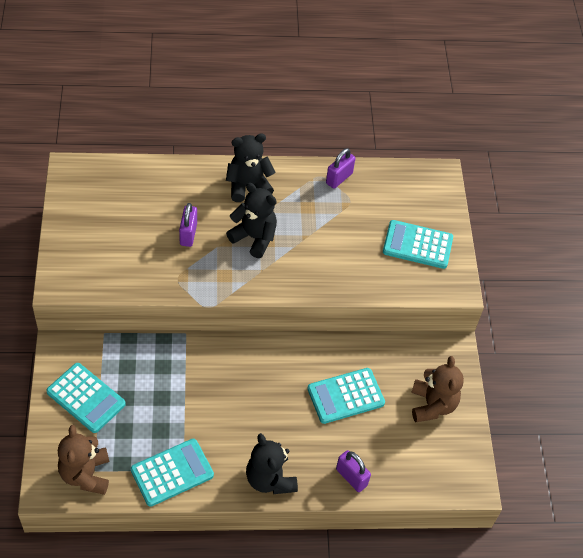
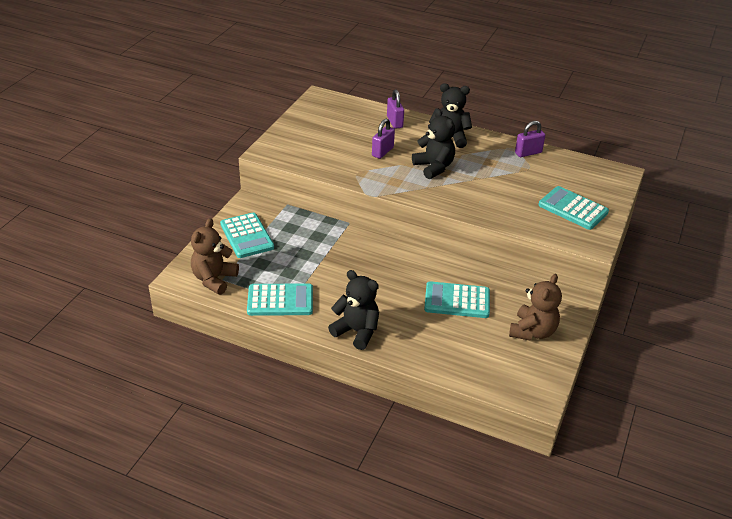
camera: 30 degrees right, 15 degrees down
(270, 479) = (356, 331): black teddy bear -> black teddy bear turned 120 degrees clockwise
(351, 477) = (428, 354): purple padlock -> purple padlock (394, 122)

